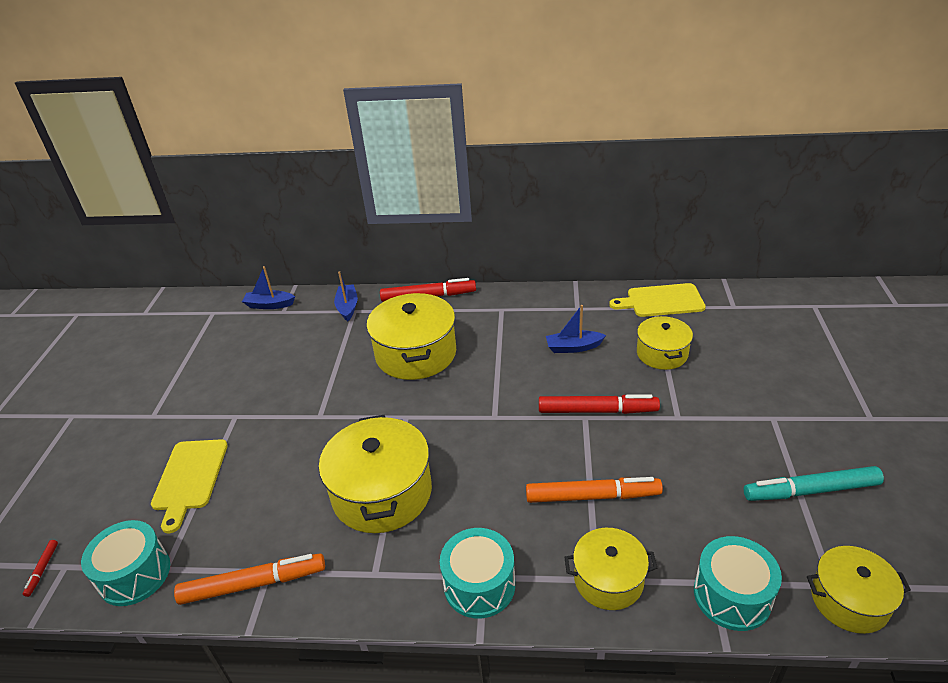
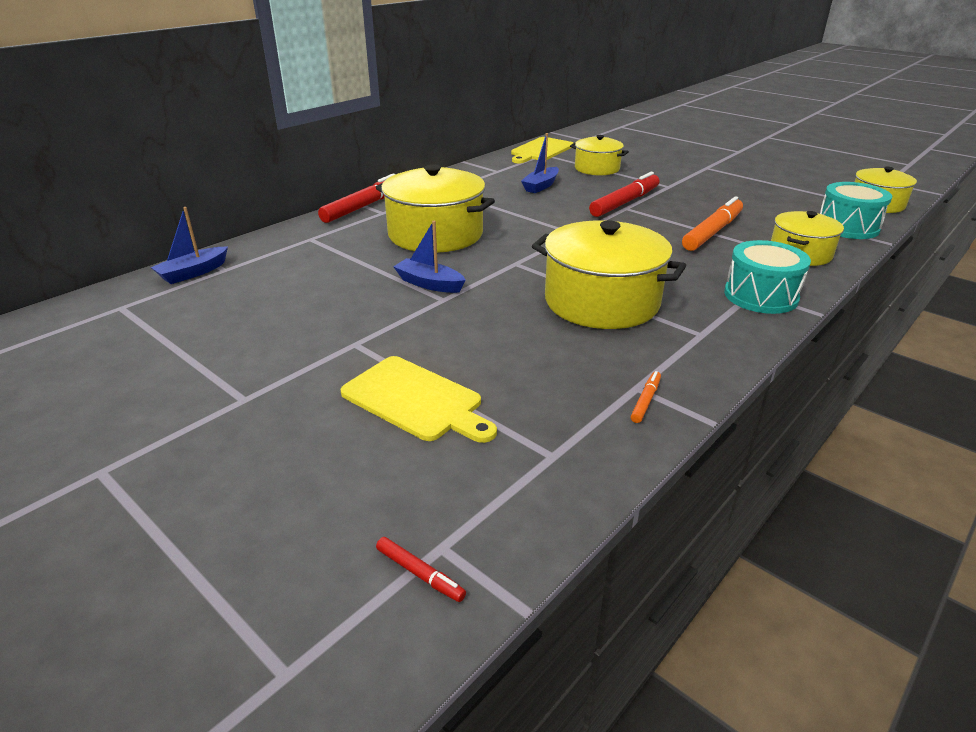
camera: 55 degrees left, 5 degrees down
(135, 574) = (535, 483): turquoise drum -> none
(253, 584) = (645, 401): orange marker -> orange marker, size x0.44
(347, 307) = (297, 239): blue boat -> blue boat (429, 284)
(810, 490) = (780, 182): turquoise marker -> none

